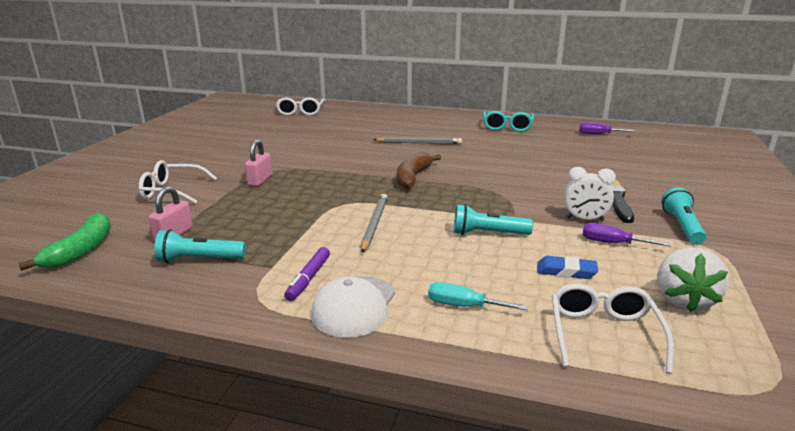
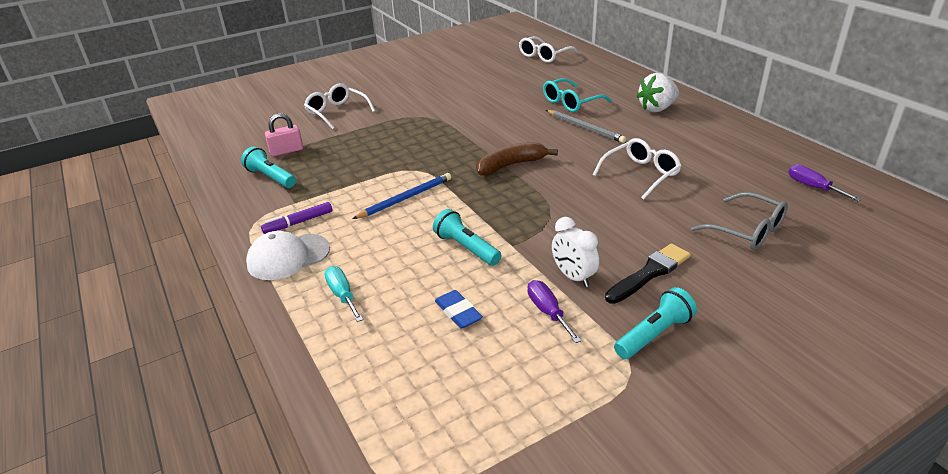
camera: 45 degrees right, 10 degrees up
(81, 250) = (233, 142): green banana -> none
(260, 180) = (400, 123): pink padlock -> none
(374, 224) = (405, 198): grey pencil -> blue pencil
(507, 127) = (716, 138): turquoise glasses -> turquoise glasses (571, 102)
(604, 334) = (383, 373): white glasses -> white glasses (640, 174)
(613, 162) = (746, 230): none -> grey glasses
(683, 300) = (495, 392): white strawberry -> white strawberry (657, 108)

